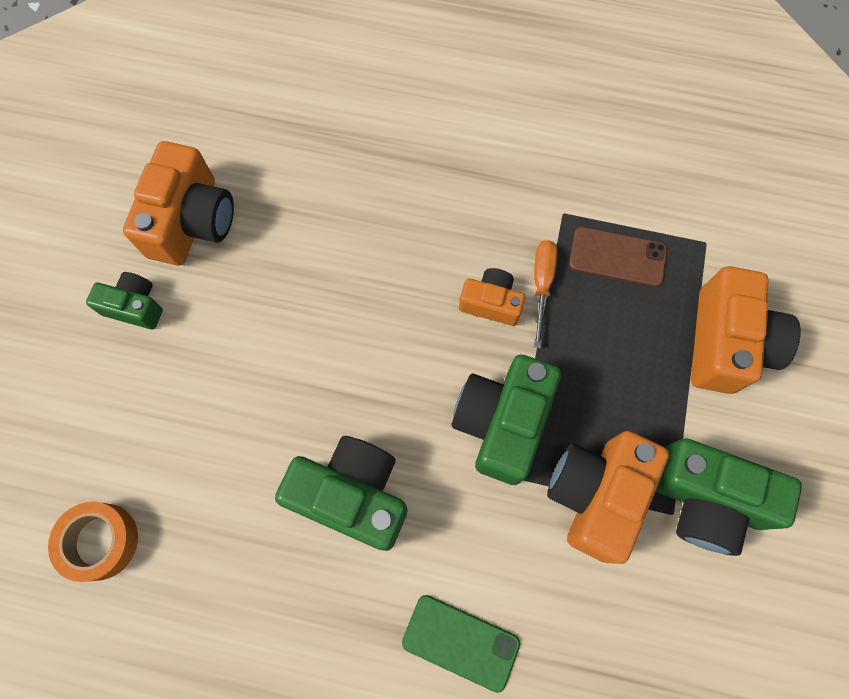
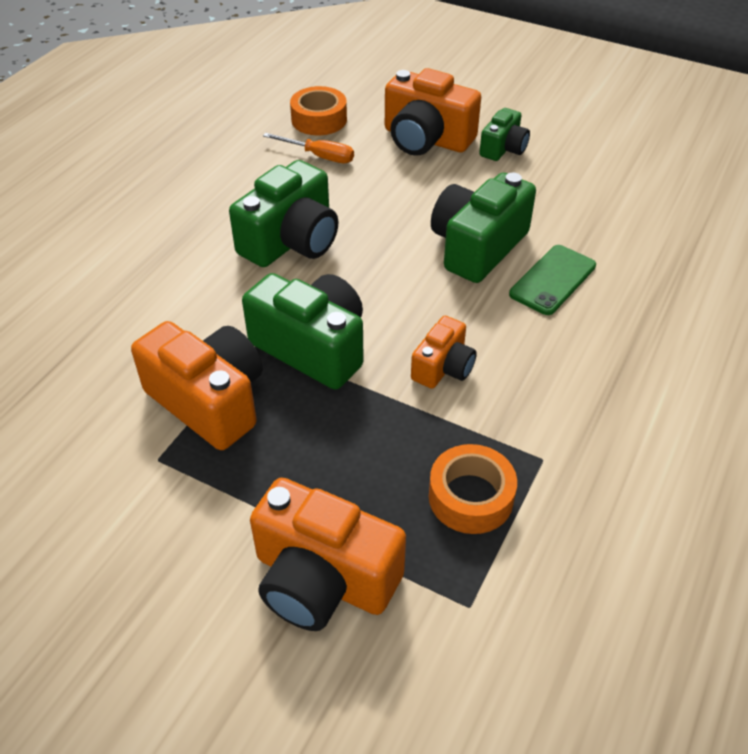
camera: 105 degrees right, 25 degrees down
(192, 221) = (581, 185): orange camera -> orange camera (426, 139)
(460, 642) = (139, 281): green phone -> green phone (552, 280)
(542, 284) = (453, 415): orange screwdriver -> orange screwdriver (319, 156)
(617, 257) = (470, 497): brown phone -> orange tape
(705, 499) = (156, 493): green camera -> green camera (477, 247)

